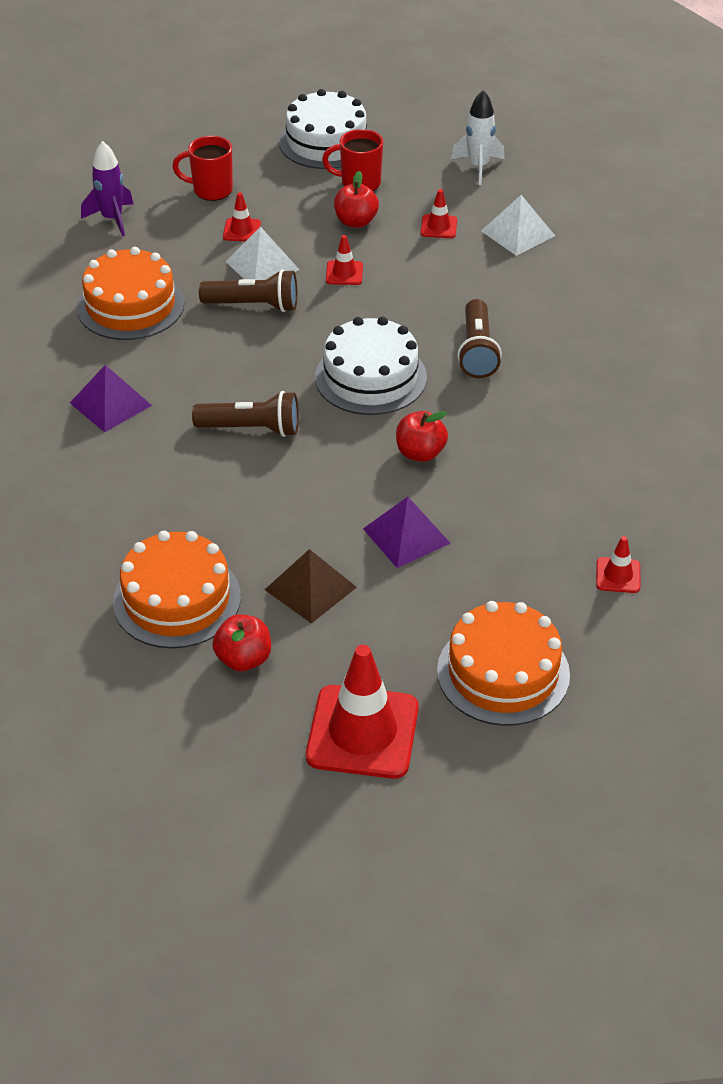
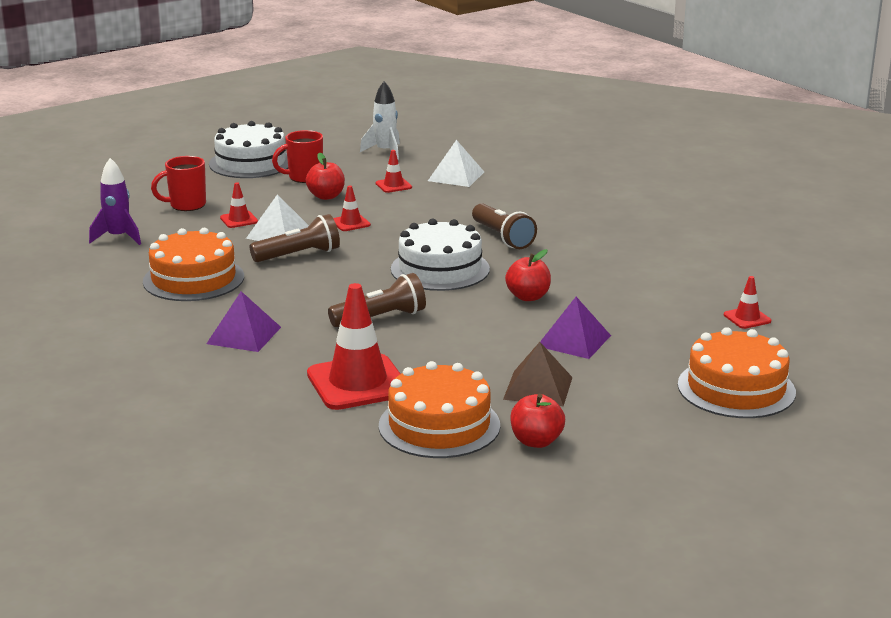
camera: 30 degrees left, 20 degrees down
(362, 732) = (679, 451): red traffic cone -> red traffic cone (358, 383)

